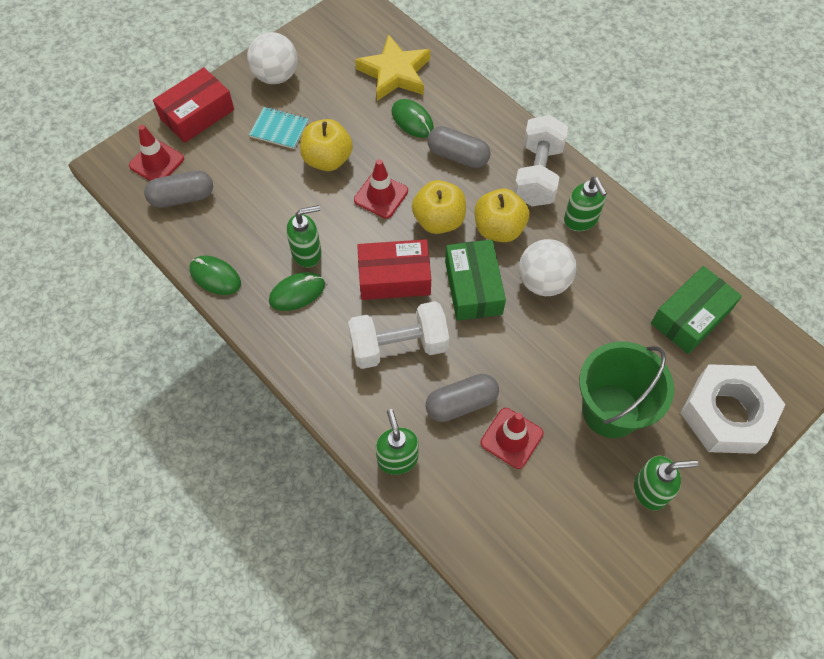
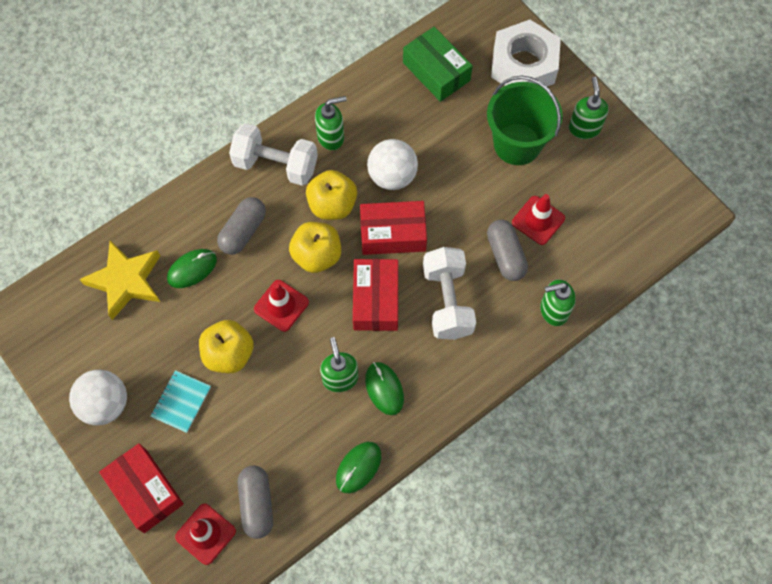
camera: 85 degrees left, 5 degrees up
(473, 287) = (393, 234): green box -> red box

